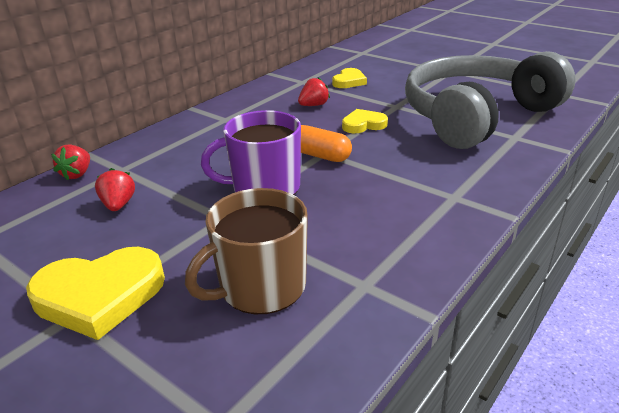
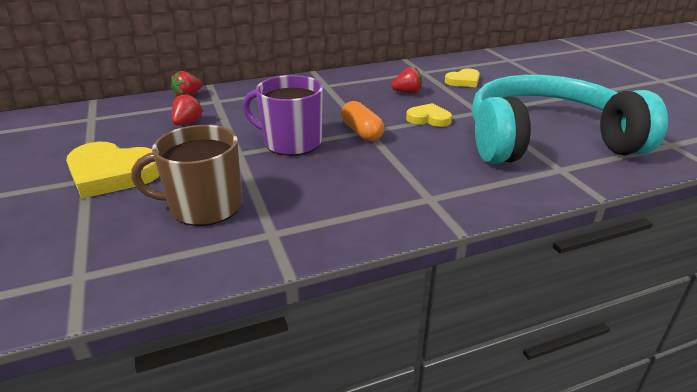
camera: 30 degrees right, 0 degrees up
(476, 116) = (546, 140): grey headphones -> turquoise headphones

